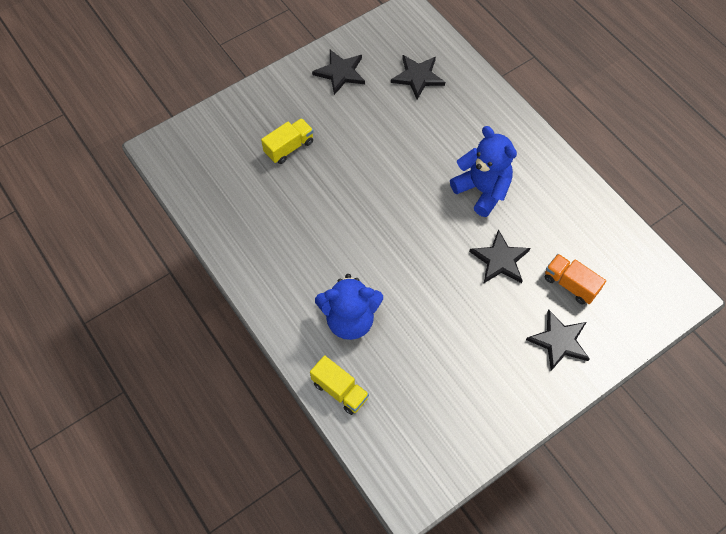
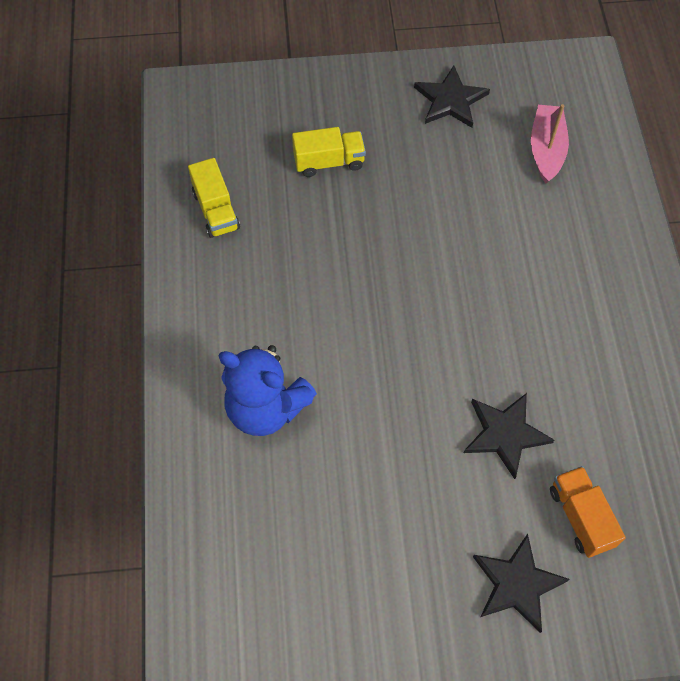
camera: 30 degrees right, 0 degrees up
(340, 390) = (197, 489): yellow truck -> yellow truck (216, 210)
(418, 77) = (546, 149): black star -> pink boat
(482, 190) = (539, 332): blue teddy bear -> none

